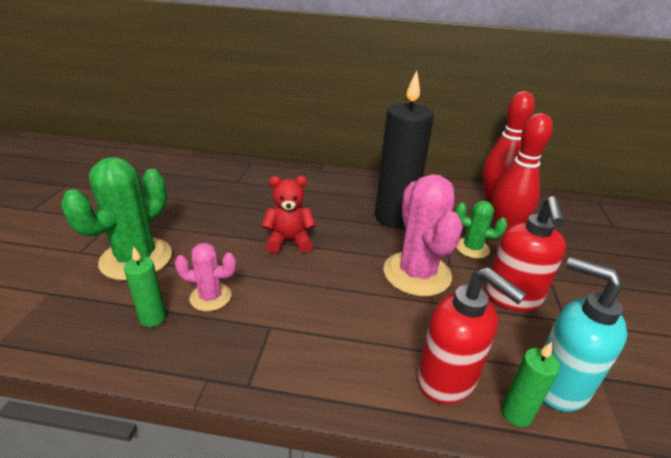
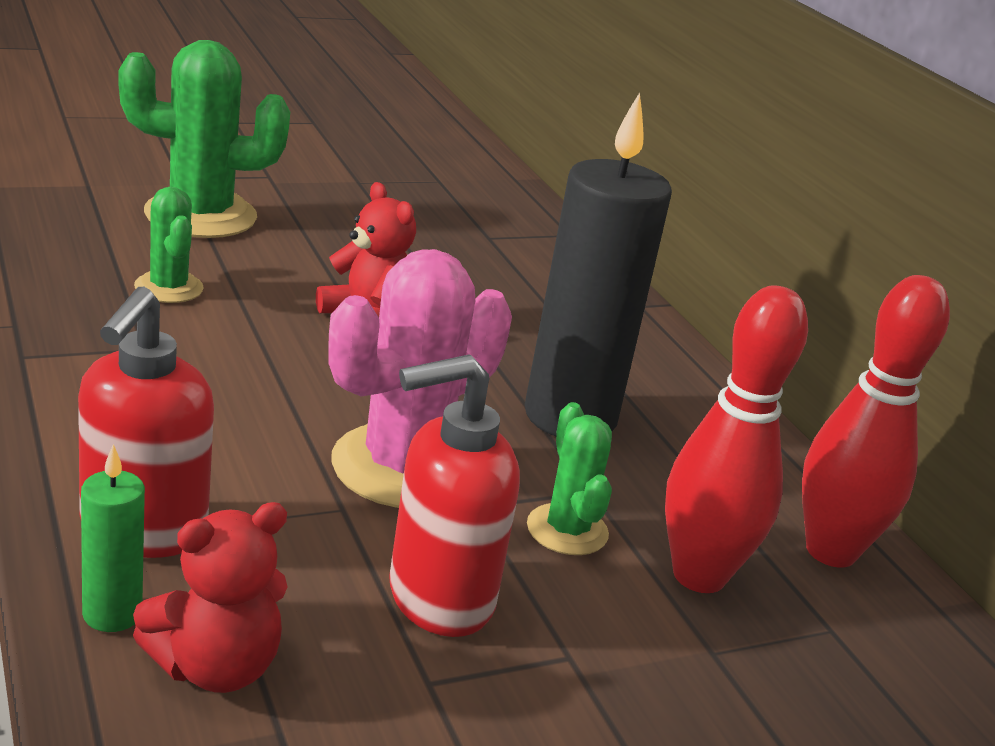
camera: 55 degrees right, 5 degrees down
(153, 318) = (95, 259): green candle -> none
(210, 297) = (169, 288): pink cactus -> green cactus
(558, 385) = (216, 667): turquoise soap dispenser -> red teddy bear

